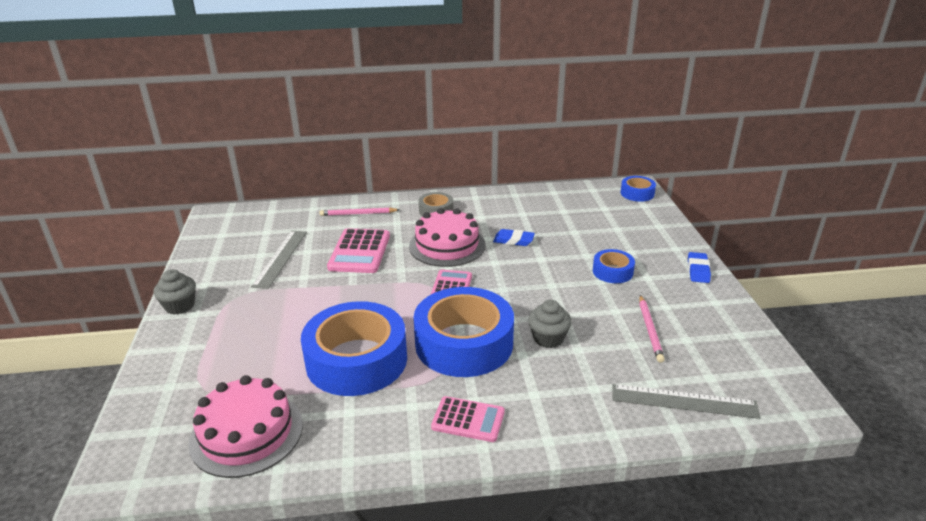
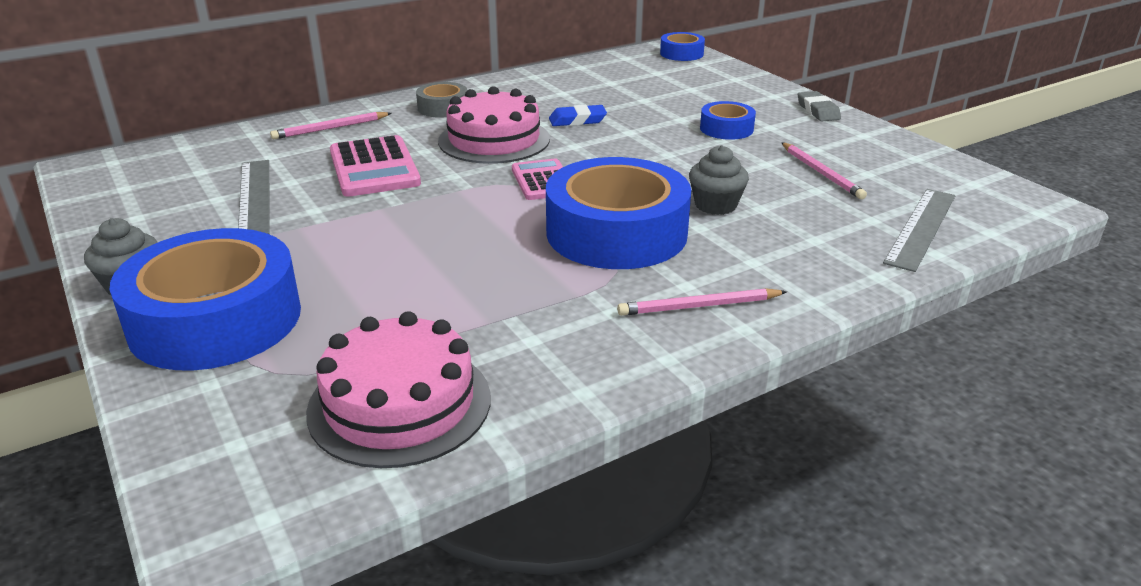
camera: 25 degrees left, 0 degrees up
(356, 360) = (487, 282): blue tape -> blue tape (215, 319)
(468, 420) = (699, 306): pink calculator -> pink pencil
(684, 401) = (921, 228): grey ruler -> grey ruler turned 45 degrees counterclockwise
(698, 270) = (818, 111): blue eraser -> grey eraser

